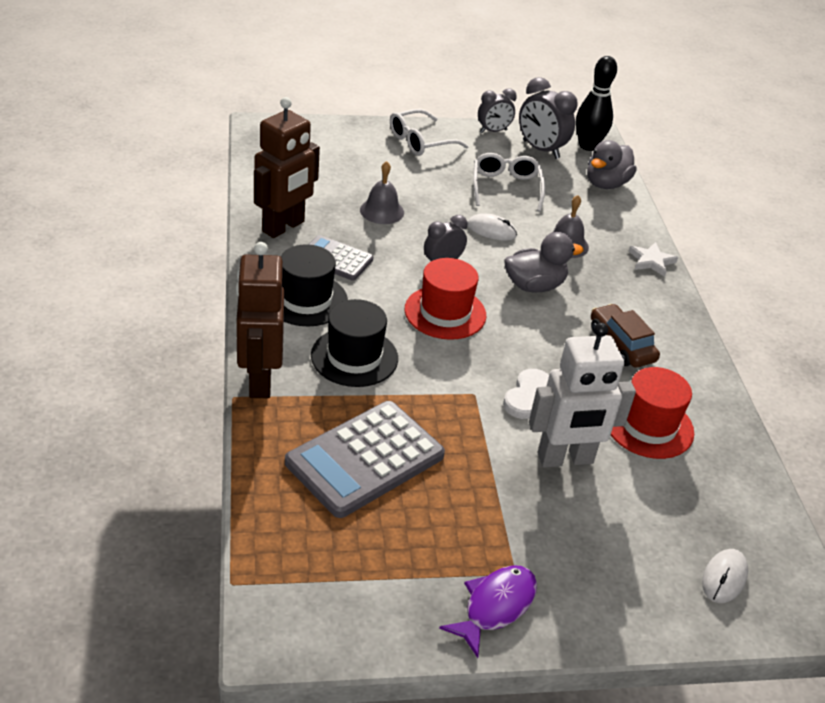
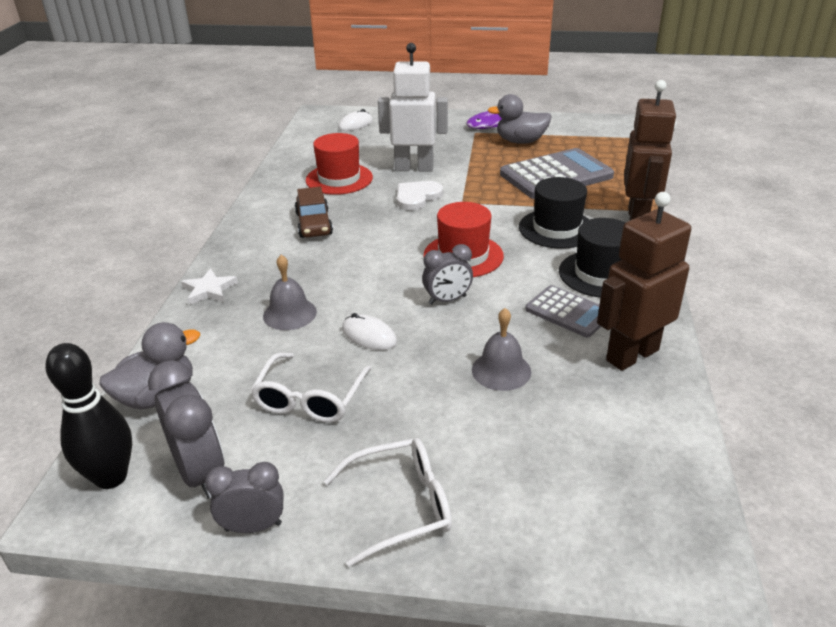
camera: 160 degrees left, 5 degrees down
(534, 286) = (359, 273): grey duck -> grey duck (520, 141)

